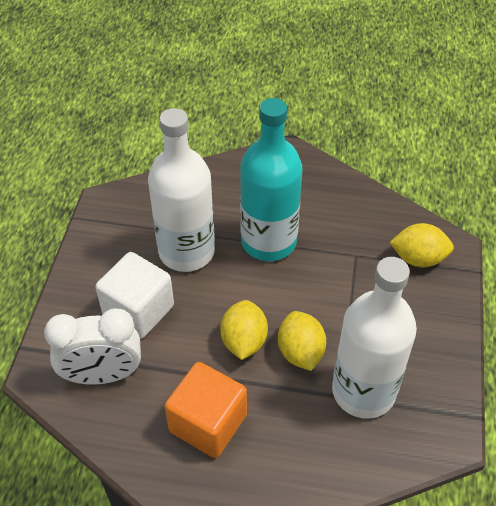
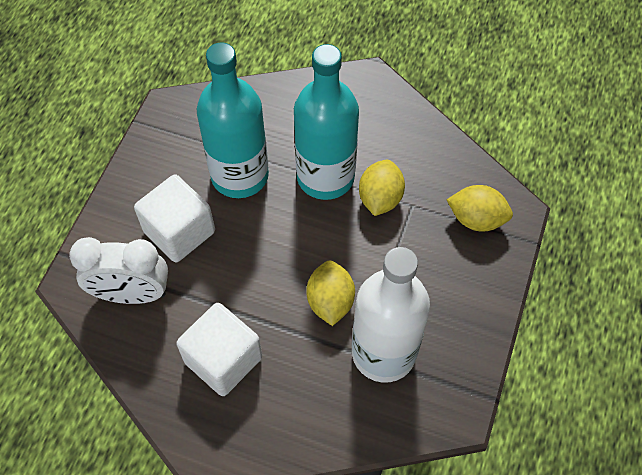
camera: 10 degrees right, 10 degrees up
(186, 251) = (240, 175): white bottle -> turquoise bottle
(208, 423) = (223, 360): orange cube -> white cube
(244, 341) = (276, 281): yellow lemon -> yellow lemon (380, 198)

